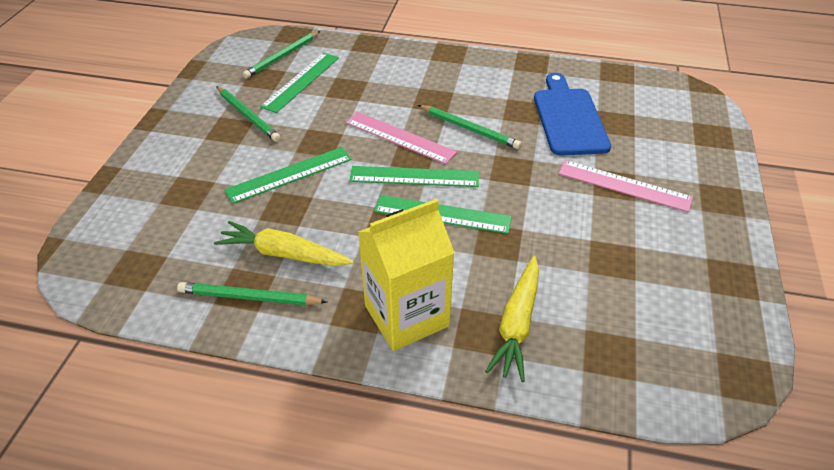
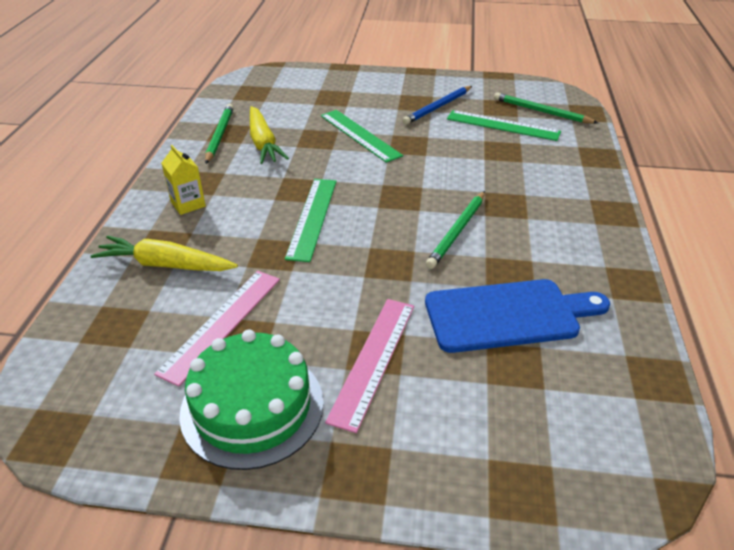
camera: 85 degrees right, 5 degrees down
(248, 115) = (438, 107): green pencil -> blue pencil
(283, 254) = (263, 143): yellow carrot -> yellow carrot turned 150 degrees clockwise
(399, 137) = (428, 186): pink ruler -> pink ruler (222, 324)
(406, 316) = (188, 204): yellow carton -> yellow carton, size x0.49
(414, 177) = (366, 199): green ruler -> none
(683, 250) = (252, 407): none -> green cake

